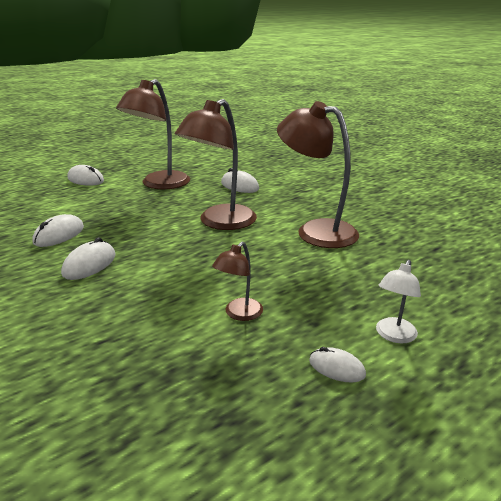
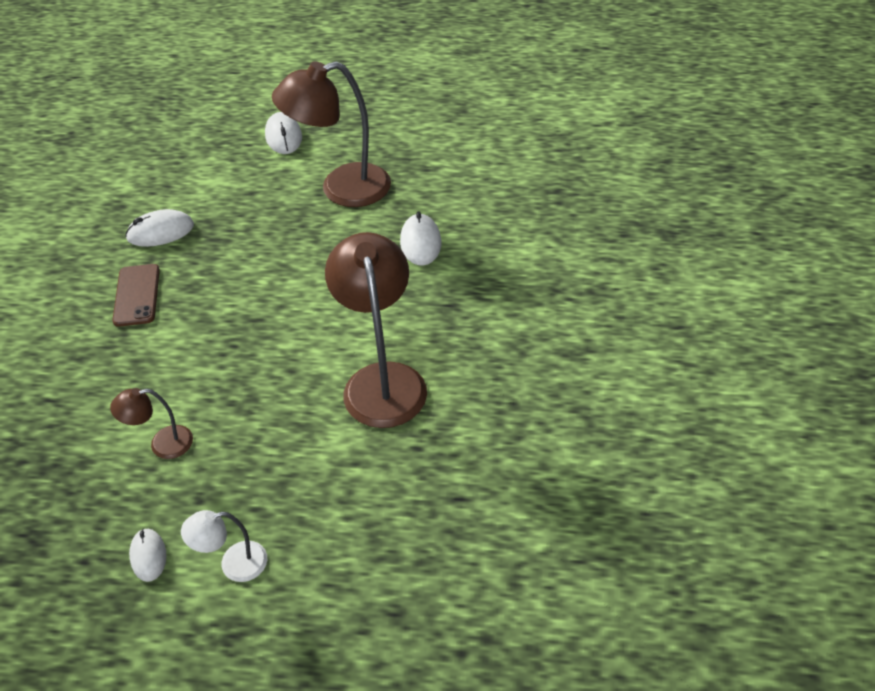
camera: 45 degrees right, 20 degrees up
(89, 264) = (137, 295): white mouse -> brown phone
(220, 222) = (311, 302): brown lamp -> none

